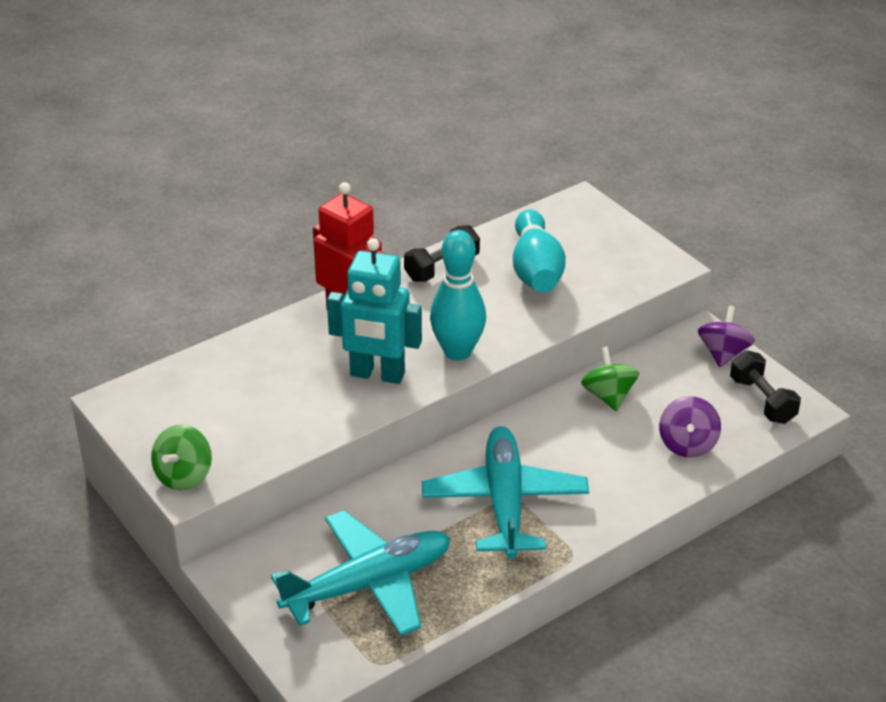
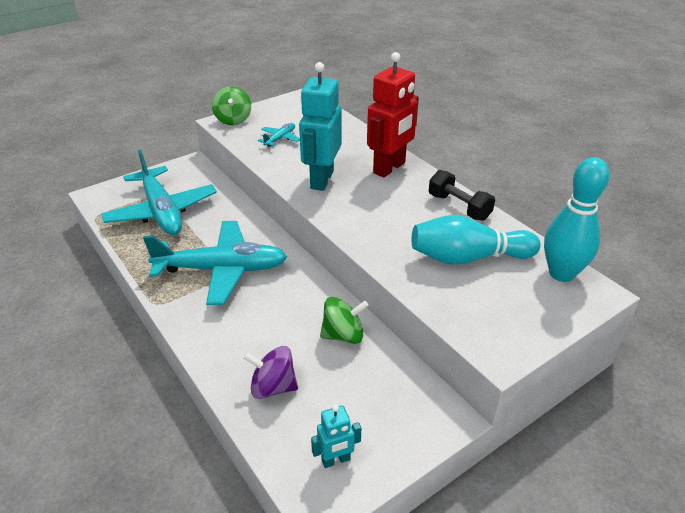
camera: 90 degrees right, 0 degrees up
(184, 476) = (233, 120): green spinning top -> green spinning top turned 120 degrees counterclockwise
(257, 419) = (280, 139): none -> turquoise plane
(457, 351) = (348, 214): turquoise bowling pin -> turquoise bowling pin (561, 273)
(723, 353) = (414, 432): purple spinning top -> none
(762, 400) = (336, 460): black dumbbell -> turquoise robot

